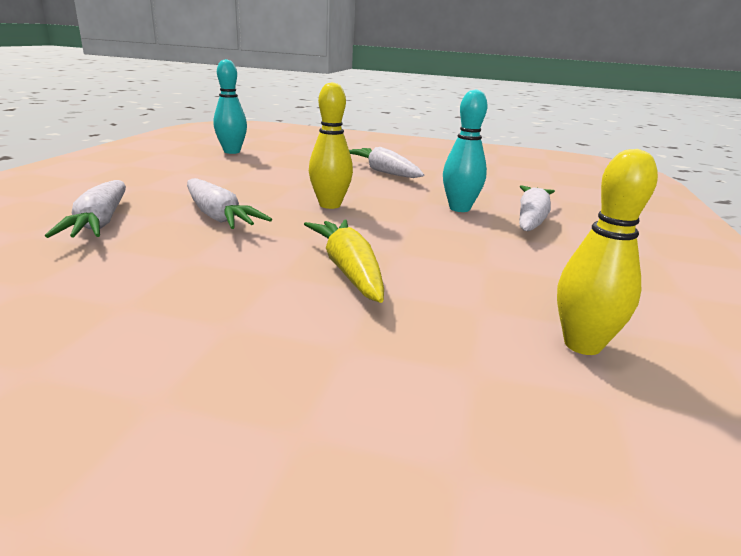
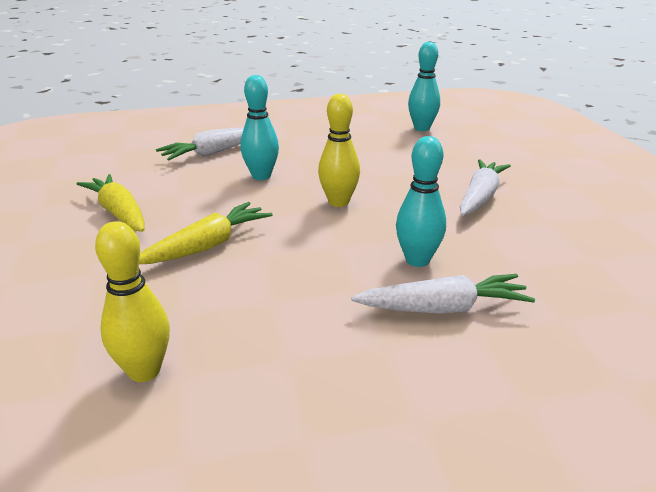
camera: 65 degrees right, 5 degrees up
(180, 304) = (119, 213): none -> yellow carrot
(218, 216) = (261, 176): white carrot -> turquoise bowling pin

